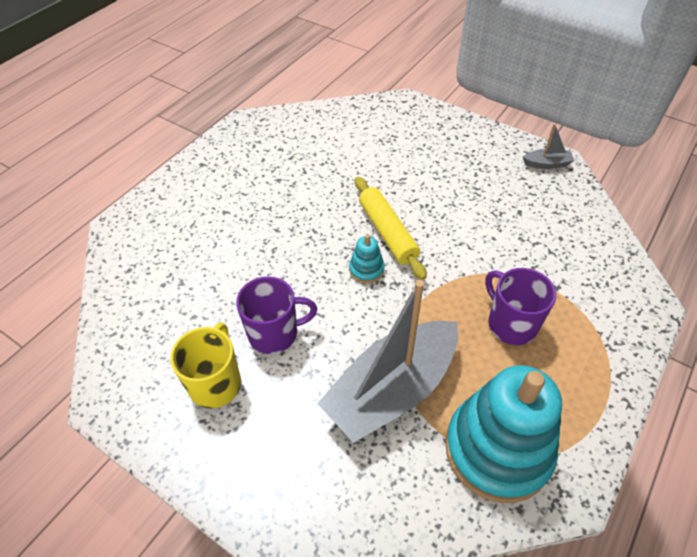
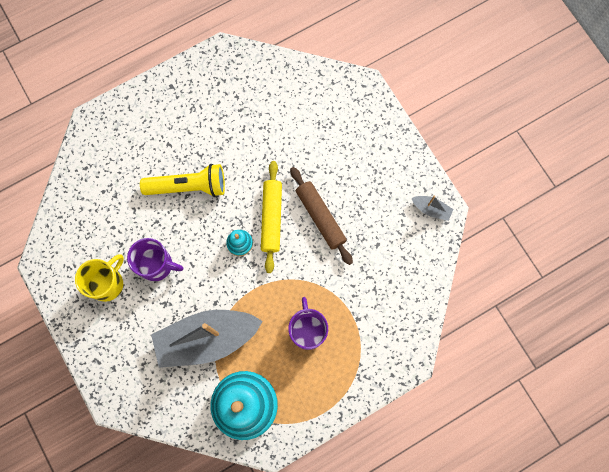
camera: 25 degrees right, 25 degrees up
(271, 240) = (188, 186): none -> yellow flashlight
(441, 212) = (320, 217): none -> brown rolling pin

